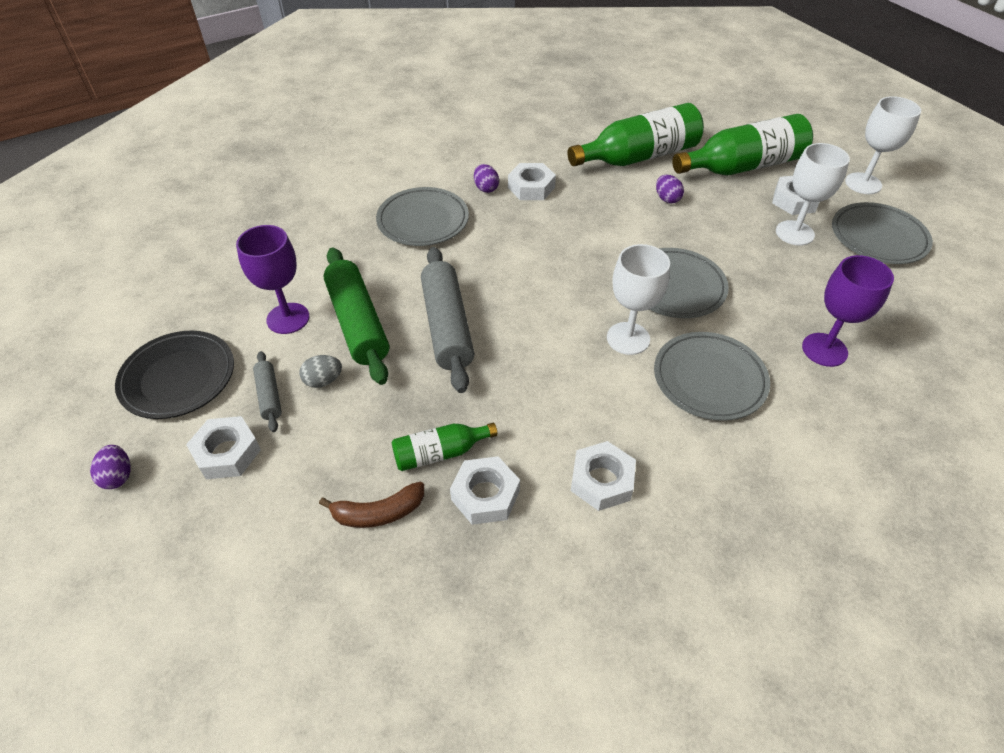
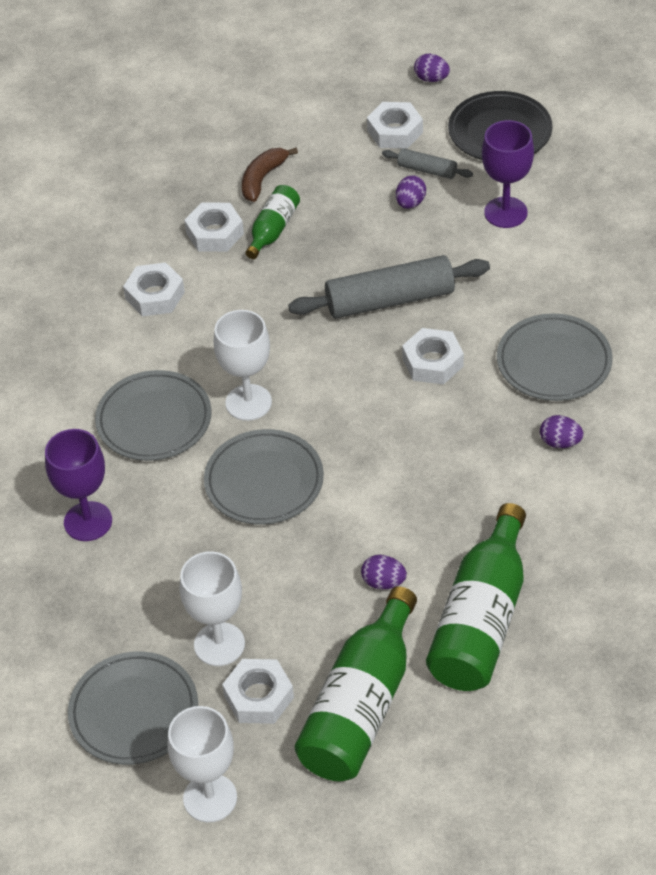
camera: 135 degrees right, 0 degrees up
(323, 381) = (410, 203): grey egg -> purple egg
(358, 323) = (453, 249): green rolling pin -> none
(447, 326) = (390, 300): grey rolling pin -> grey rolling pin turned 45 degrees counterclockwise
(531, 187) = (523, 480): white nut -> white nut (432, 362)

